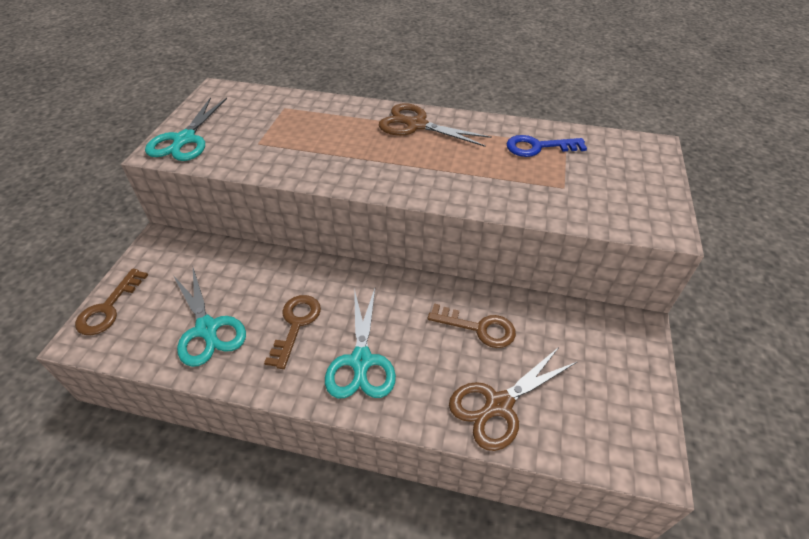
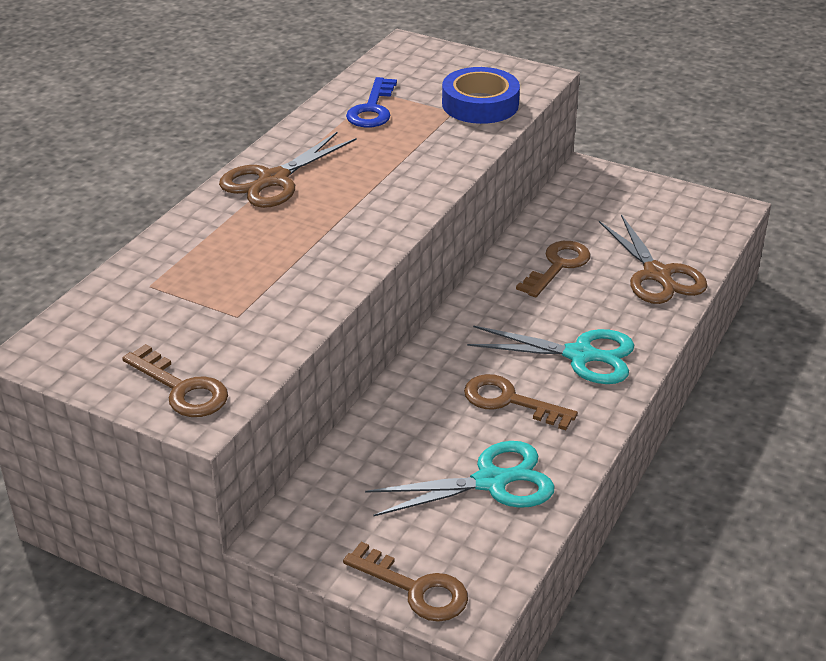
camera: 75 degrees left, 10 degrees down
(184, 140) = (182, 389): turquoise scissors -> brown key
(587, 200) = (480, 104): none -> blue tape

